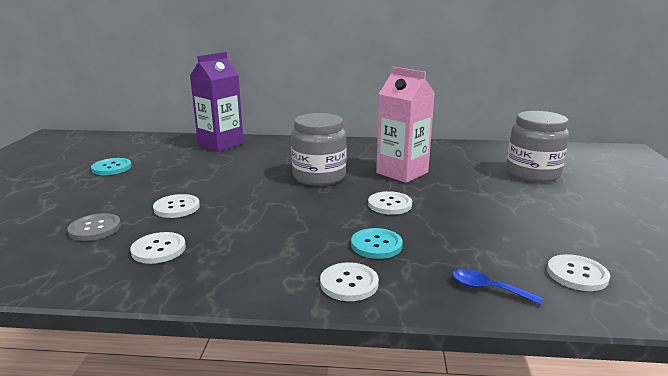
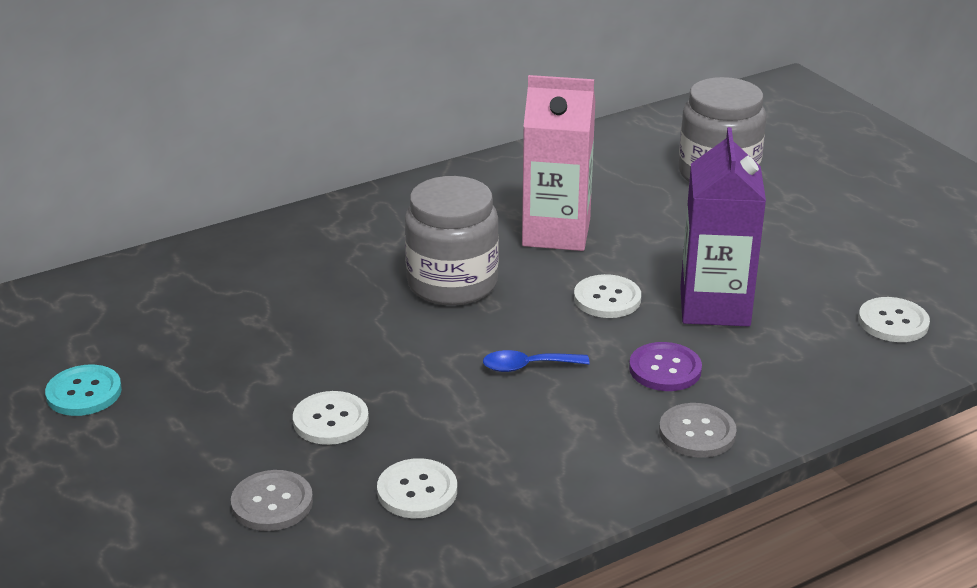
camera: 35 degrees left, 10 degrees up
(220, 144) = (191, 271): purple carton -> purple carton (714, 306)
(349, 283) = (697, 433): white button -> grey button
(376, 245) = (665, 369): turquoise button -> purple button
(488, 289) = (832, 377): blue spoon -> blue spoon (527, 366)

